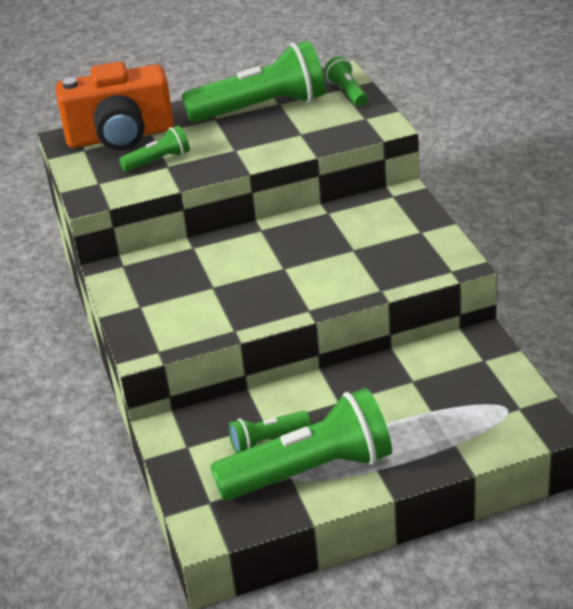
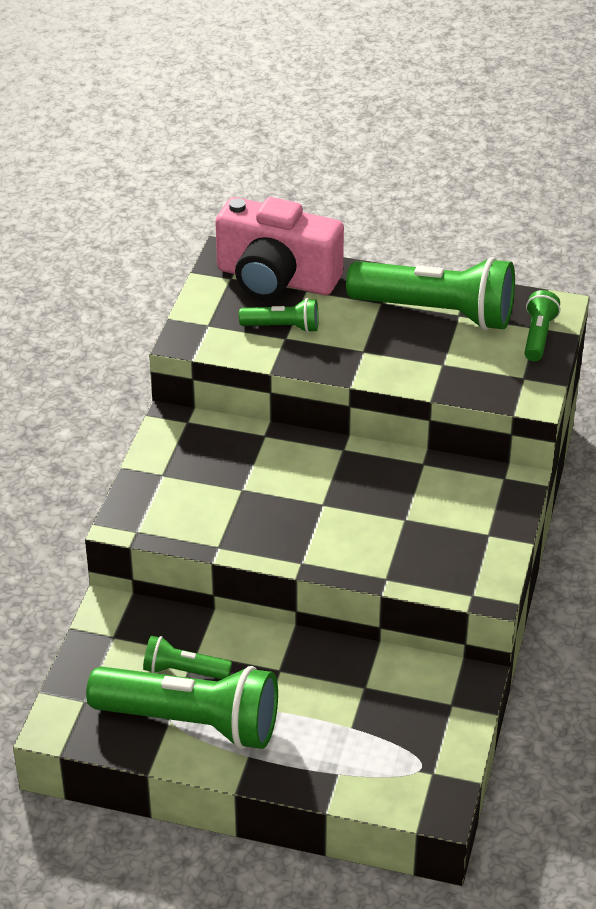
camera: 30 degrees right, 5 degrees up
(120, 136) = (276, 279): orange camera -> pink camera

